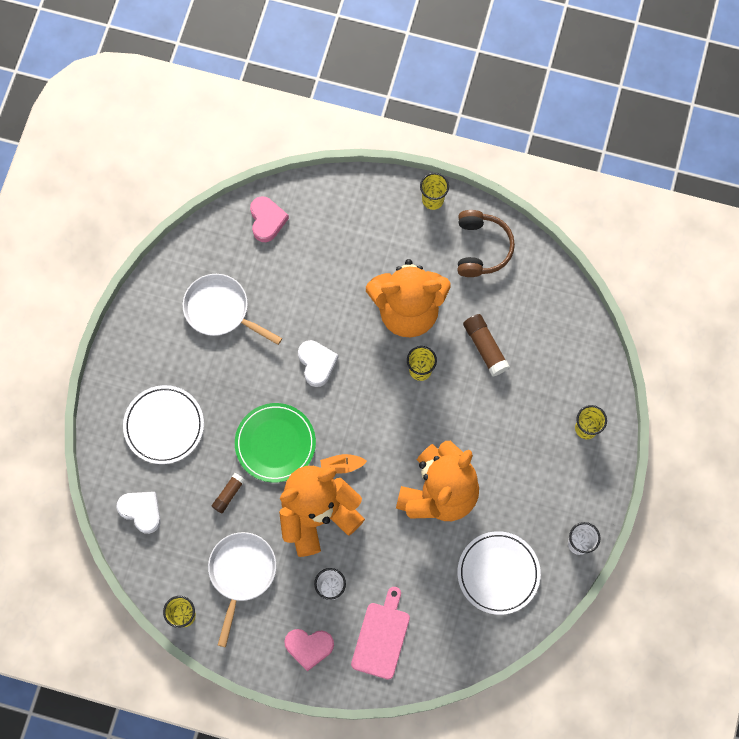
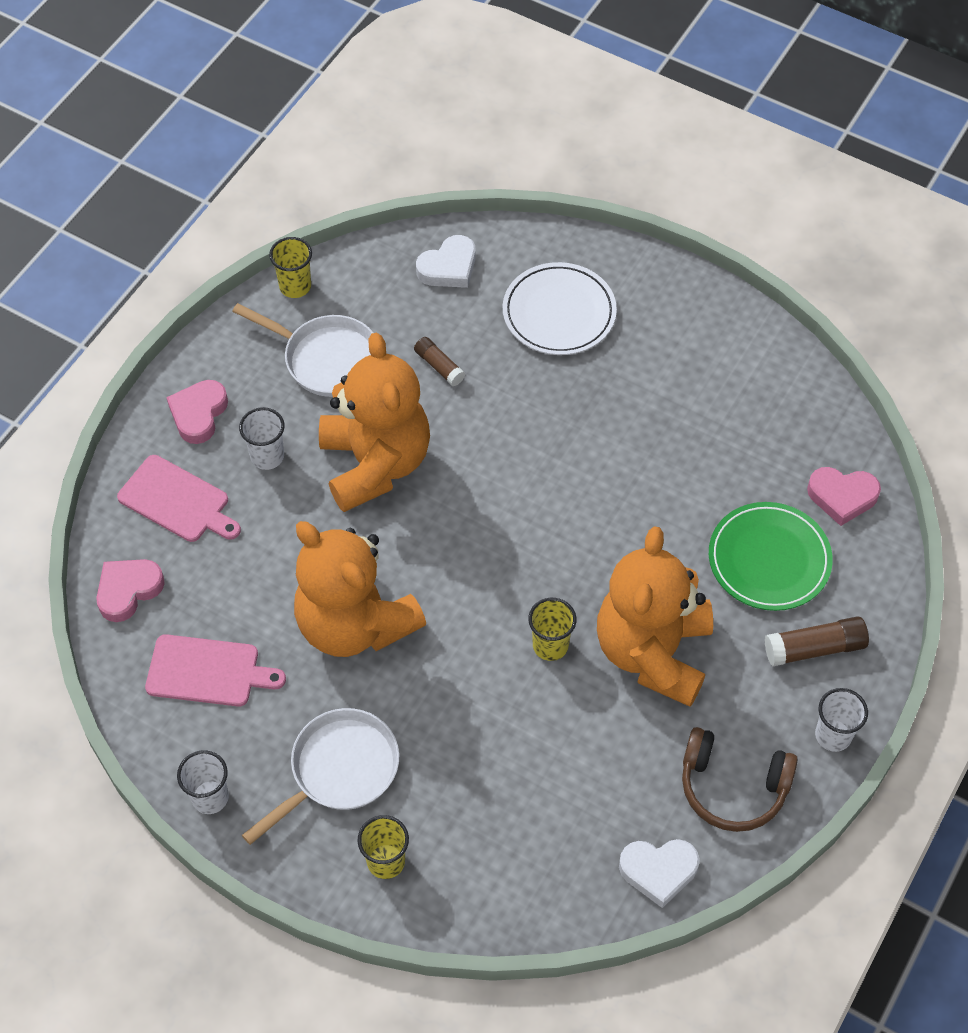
camera: 105 degrees right, 15 degrees down
(220, 310) = (712, 410): white pan -> white pan (339, 770)
(275, 443) = (493, 435): green plate -> green plate (769, 559)
(317, 364) = (598, 511): white heart -> white heart (658, 871)
(342, 465) = (435, 509): orange boat -> none
(433, 200) = (833, 735): yellow cup -> white cup
(456, 645) = (128, 590): none -> pink heart
(485, 347) = (562, 747): brown glue stick -> brown glue stick (815, 648)
(498, 573) = (208, 672): white plate -> pink cutting board

